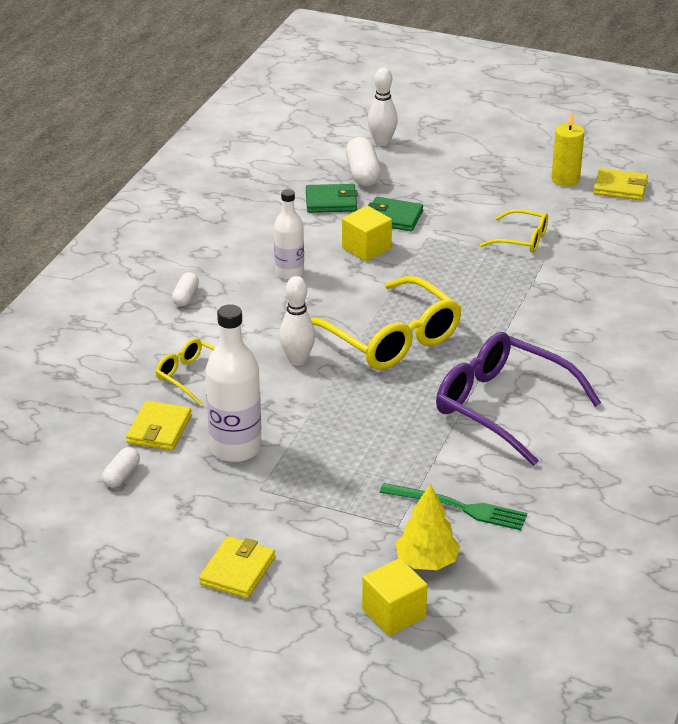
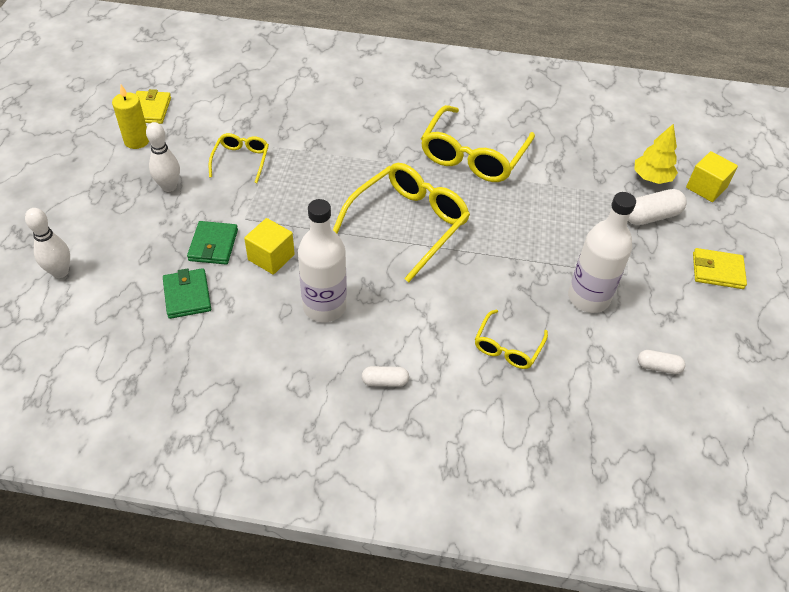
camera: 105 degrees left, 15 degrees up
(159, 429) = (589, 355): yellow wallet -> none
(289, 273) = (324, 307): white bottle -> white bottle, size x1.55
(297, 360) = (458, 278): white bowling pin -> white bowling pin (169, 187)
(362, 173) = (128, 278): white capsule -> white capsule (651, 216)
(458, 507) = (591, 168): green fork -> none
(503, 407) = (473, 155): purple glasses -> yellow glasses

